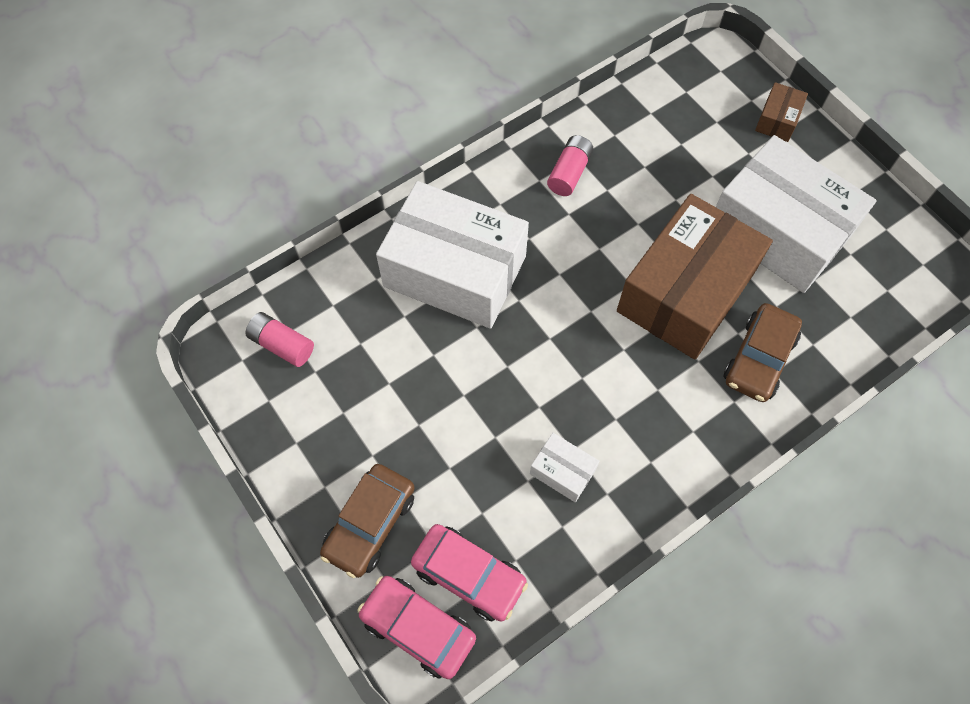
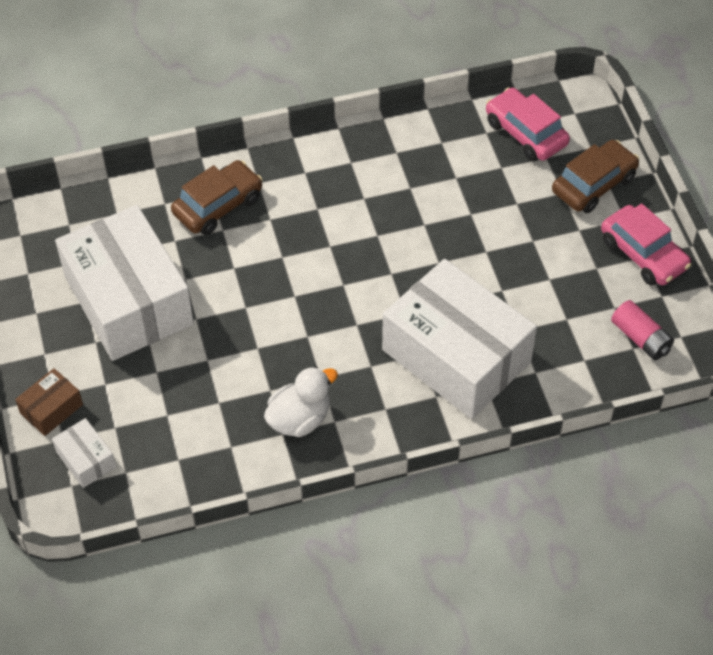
camera: 160 degrees left, 10 degrees down
(418, 628) = (574, 114): pink car -> pink car (643, 254)
(562, 471) = (425, 175): white box -> white box (86, 459)
(569, 173) = (300, 419): pink battery -> white duck
(685, 292) = (249, 274): brown box -> none

